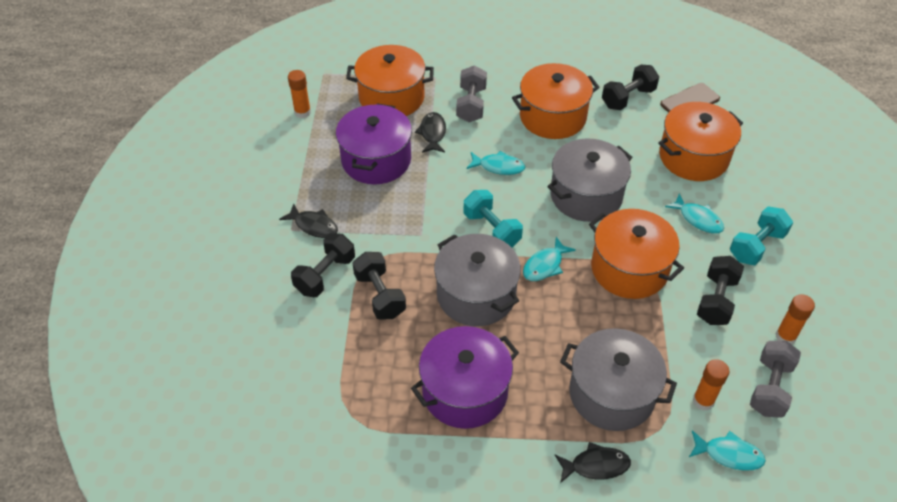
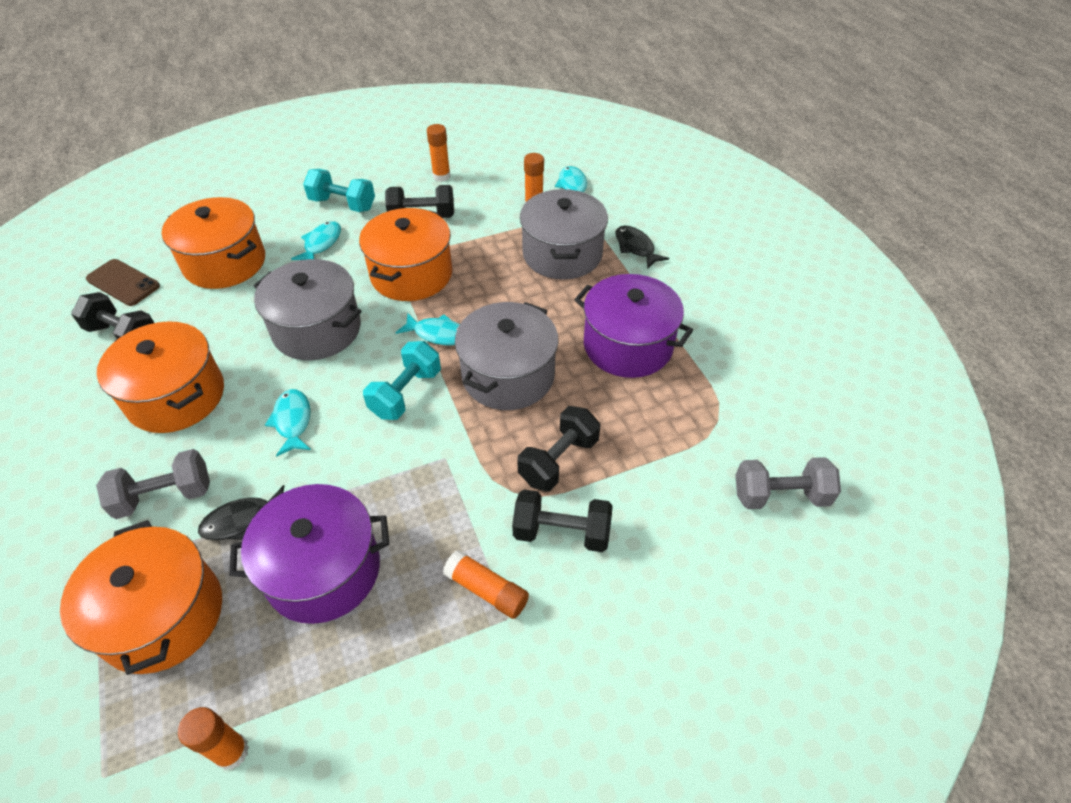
camera: 115 degrees left, 0 degrees up
(314, 226) = (487, 590): black fish -> orange glue stick
(770, 388) = (498, 177): grey dumbbell -> grey dumbbell (780, 495)

